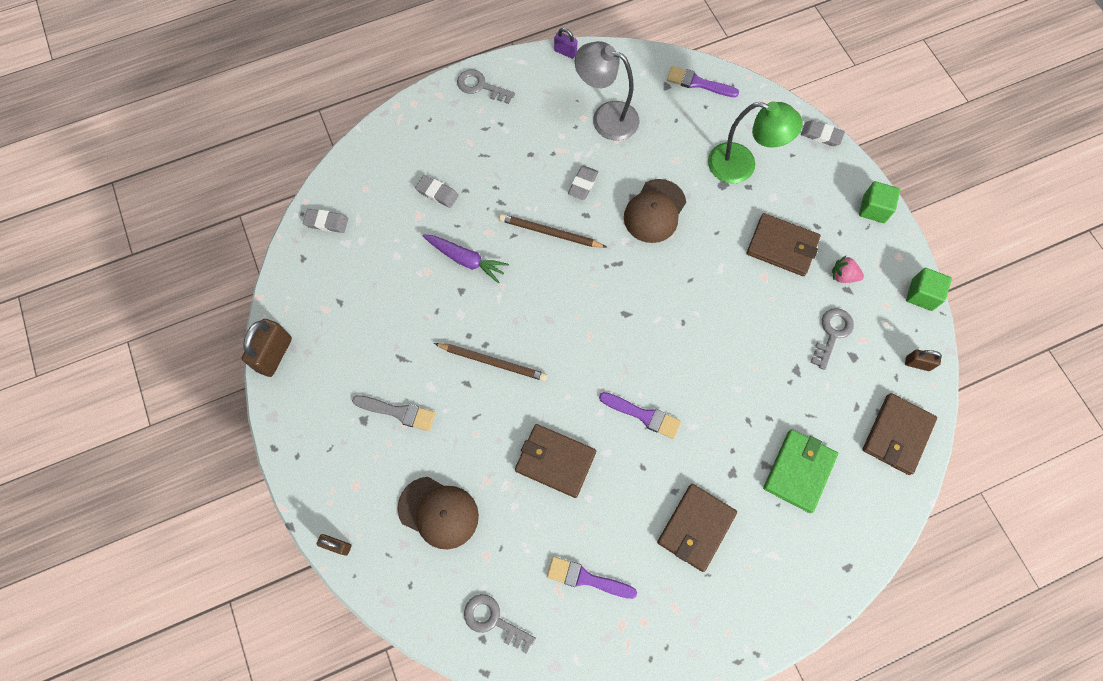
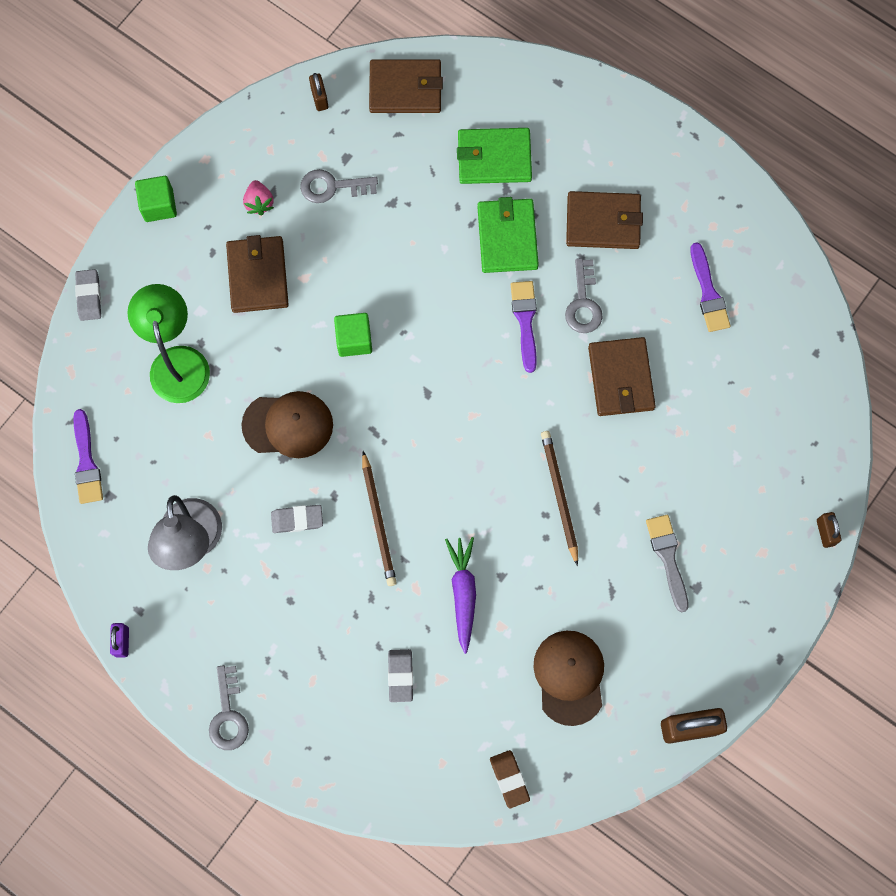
camera: 120 degrees left, 5 degrees up
(326, 222) = (509, 779): grey eraser -> brown eraser
(438, 512) = (736, 458): brown cap -> brown cap (569, 677)
(493, 620) = (795, 352): grey key -> grey key (583, 303)
(722, 442) = (507, 237): none -> green wallet
(922, 295) = (238, 122): green cube -> green cube (354, 340)

